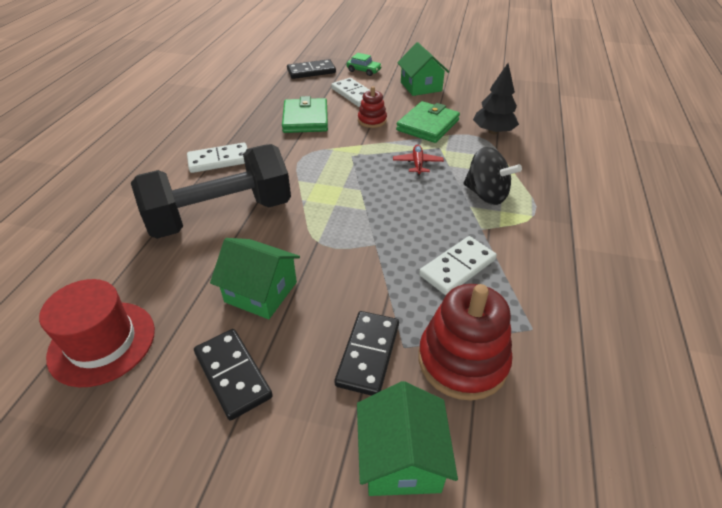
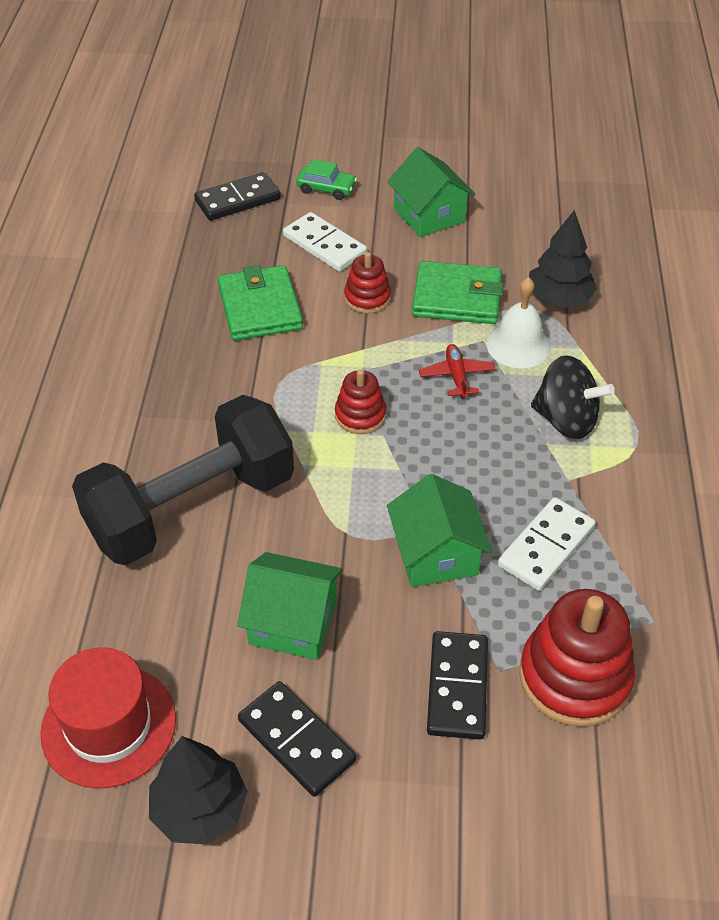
camera: 10 degrees left, 5 degrees up
(139, 415) = (200, 809): none -> black tree
(219, 160) = (150, 408): white domino -> none
(348, 177) = (360, 415): none -> red stacking toy
(401, 458) = (526, 806): green house -> green house (436, 554)
(428, 125) = (457, 298): green wallet -> green wallet turned 75 degrees clockwise
(462, 152) = (518, 345): none -> white bell

